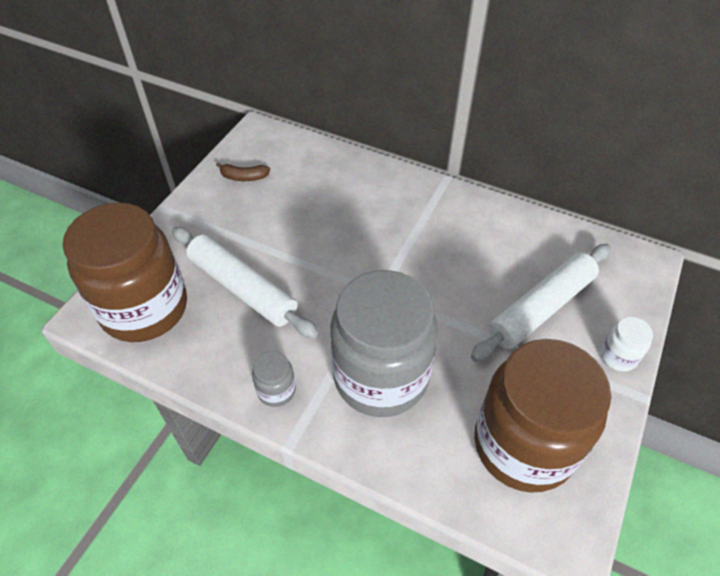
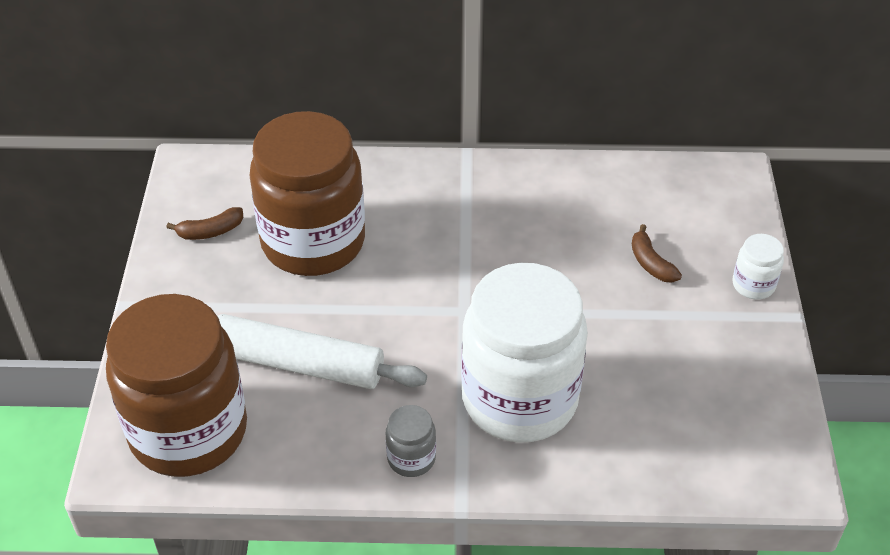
camera: 25 degrees left, 5 degrees down
(381, 376) = (519, 399): grey jar -> white jar
(523, 445) = (704, 408): brown jar -> brown jar (313, 242)
(541, 308) = (651, 263): white rolling pin -> brown banana

